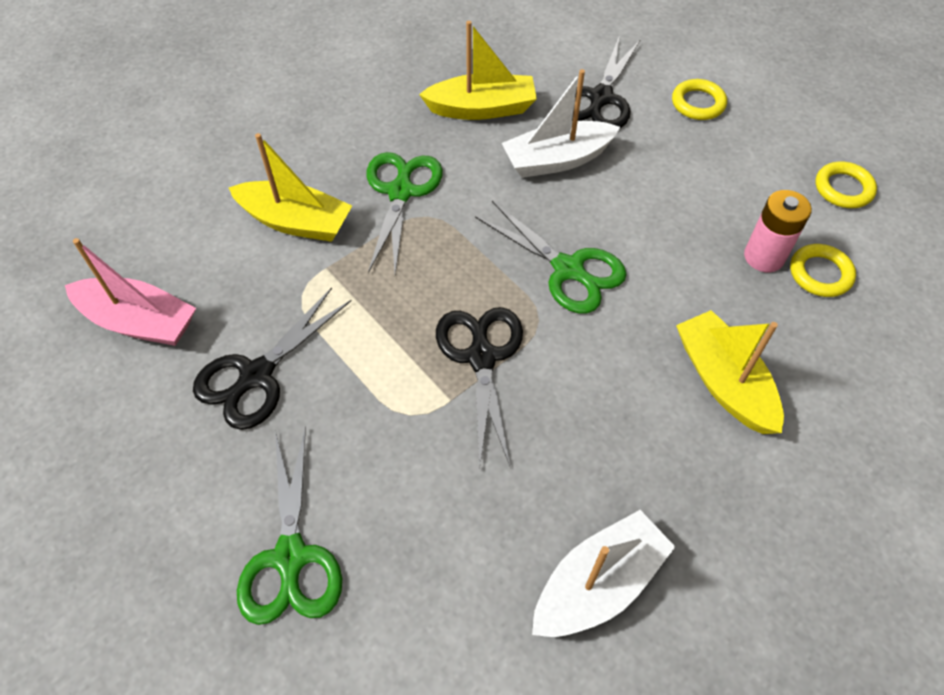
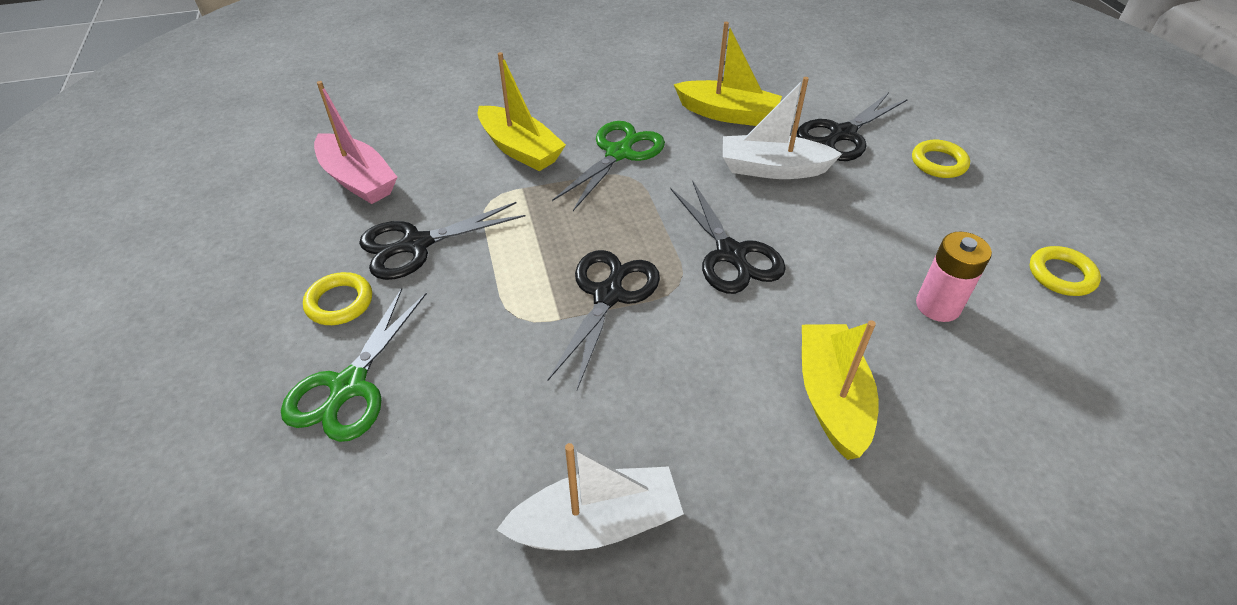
camera: 25 degrees right, 10 degrees down
(568, 270) = (731, 254): green scissors -> black scissors
(820, 274) = (993, 340): yellow ring -> yellow ring (339, 302)

